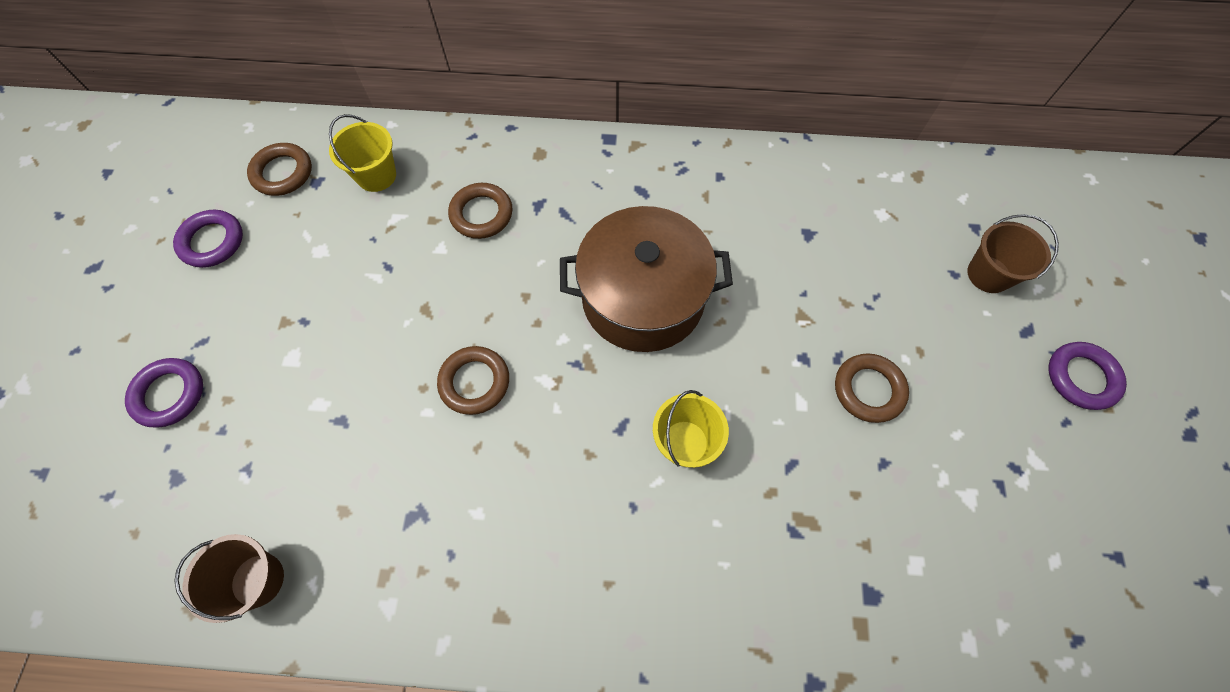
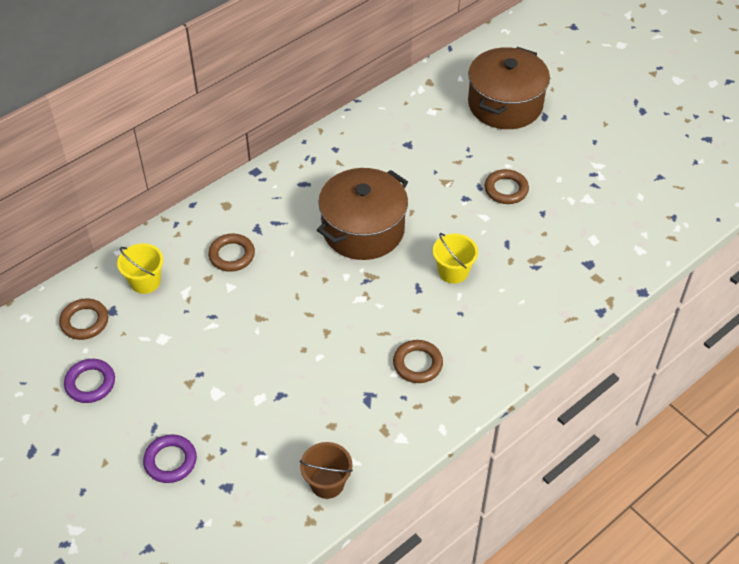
camera: 45 degrees left, 15 degrees down
(474, 382) = (326, 326): brown ring -> brown ring (417, 364)
(988, 274) = (505, 104): brown bucket -> brown pot
(1081, 378) = (583, 119): purple ring -> none

